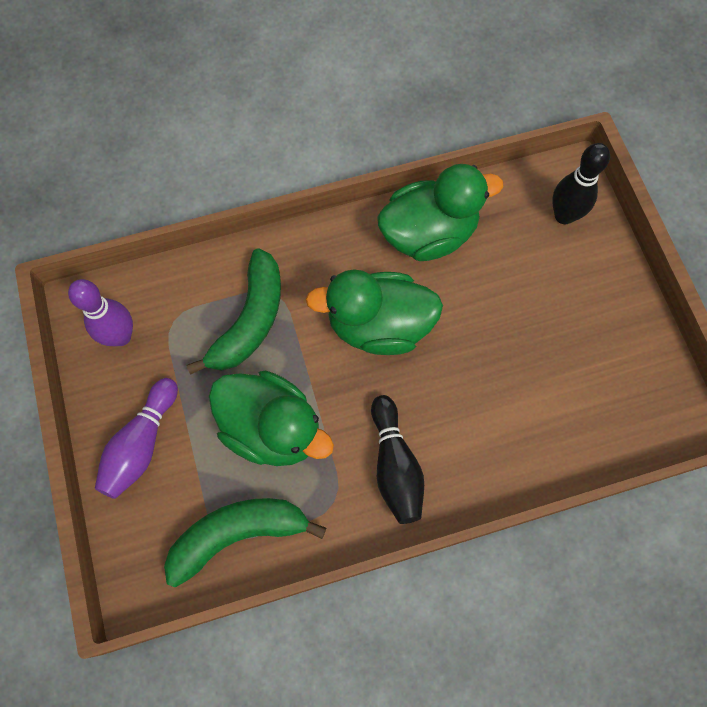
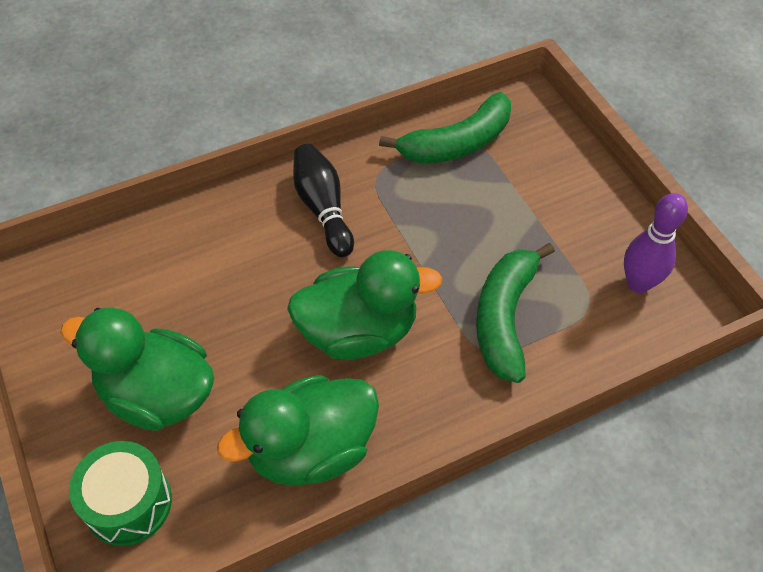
camera: 170 degrees right, 15 degrees down
(141, 444) = (571, 195): purple bowling pin -> none
(272, 428) = (450, 223): green duck -> green duck (157, 394)
(564, 215) = (128, 503): black bowling pin -> green drum

